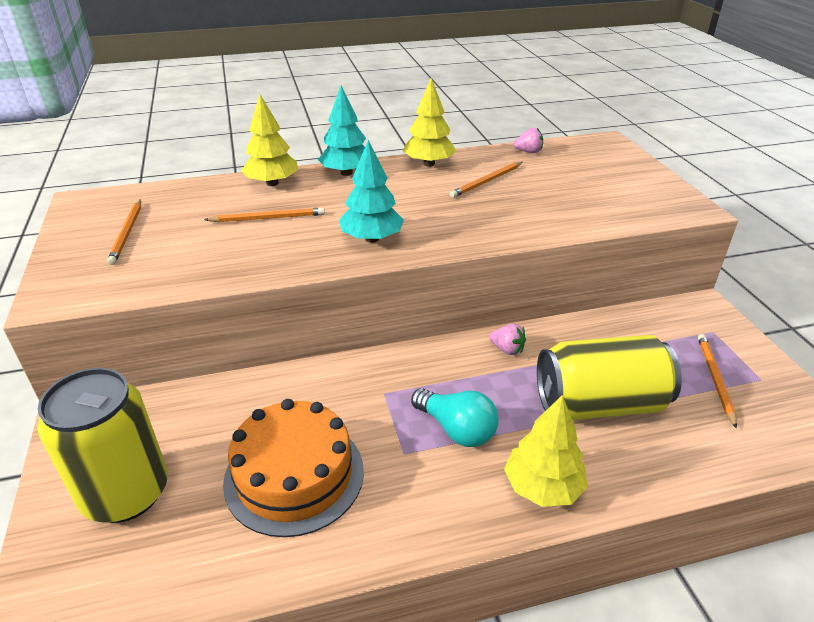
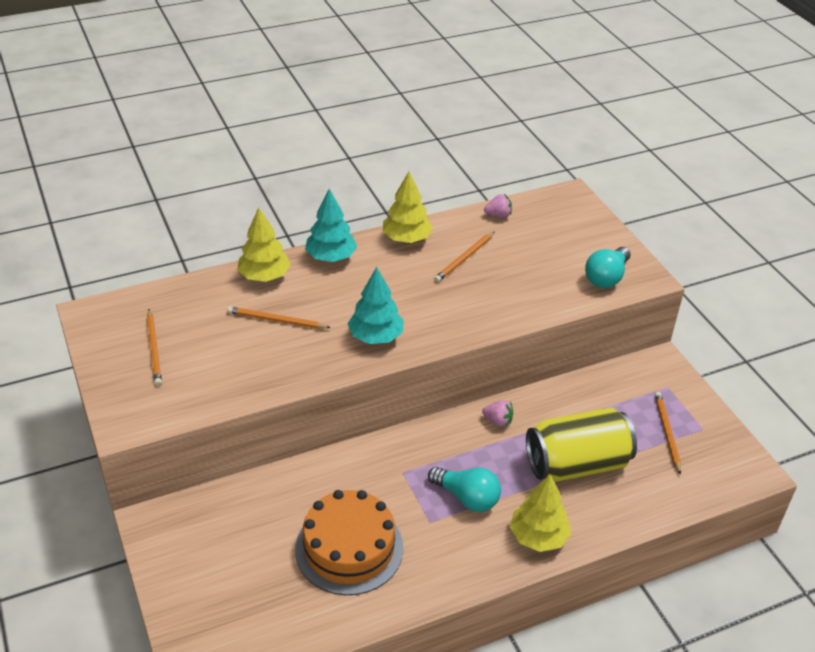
camera: 10 degrees left, 5 degrees up
(126, 493) = (223, 576): yellow can -> none
(268, 218) = (276, 320): orange pencil -> orange pencil turned 150 degrees counterclockwise
(645, 205) = (606, 277): none -> turquoise light bulb

